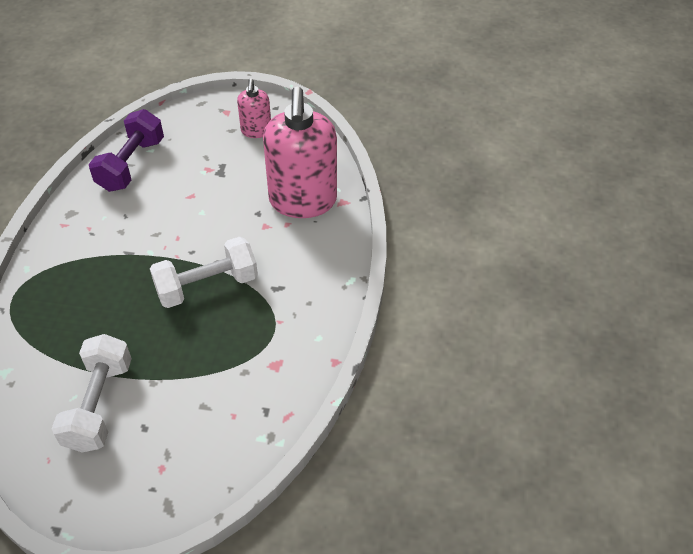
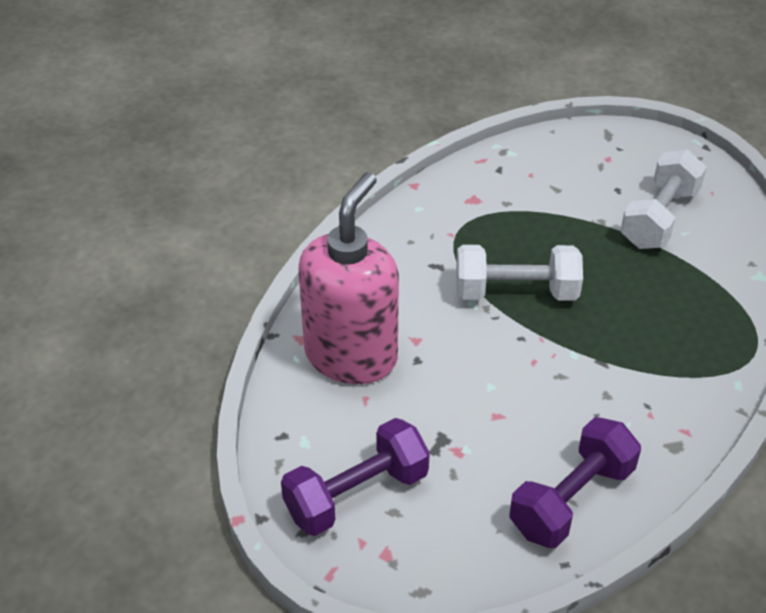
camera: 155 degrees left, 5 degrees down
(256, 131) = (356, 494): pink soap dispenser -> purple dumbbell

